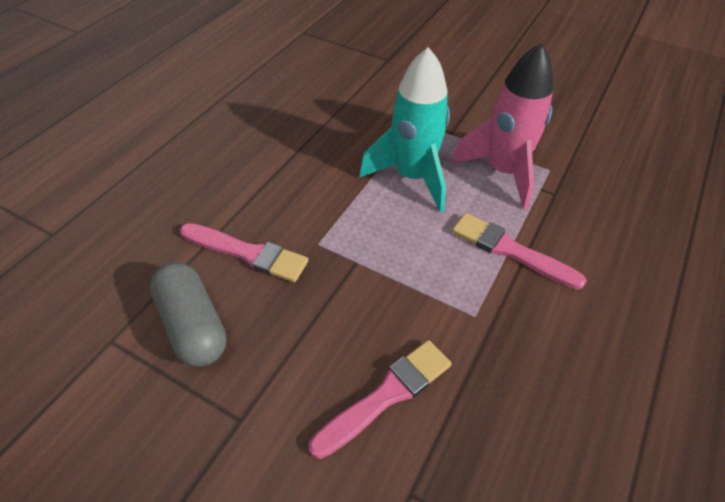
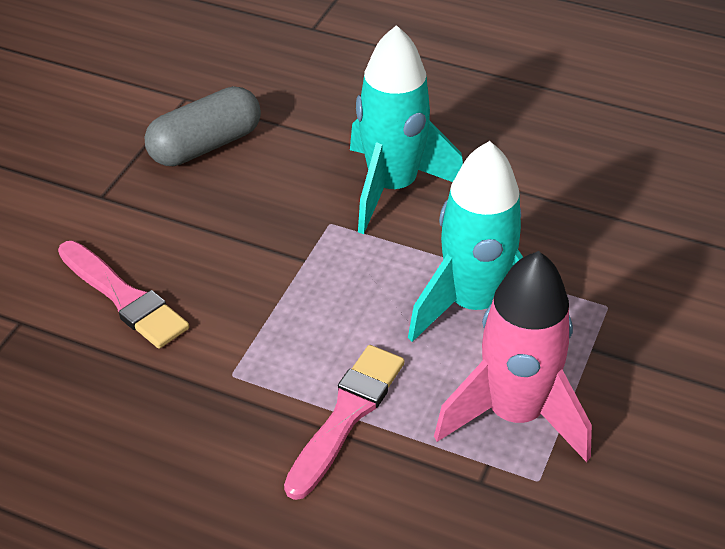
camera: 85 degrees right, 5 degrees down
(248, 253) = (306, 168): pink brush -> none
(287, 204) = (392, 187): none -> turquoise rocket

